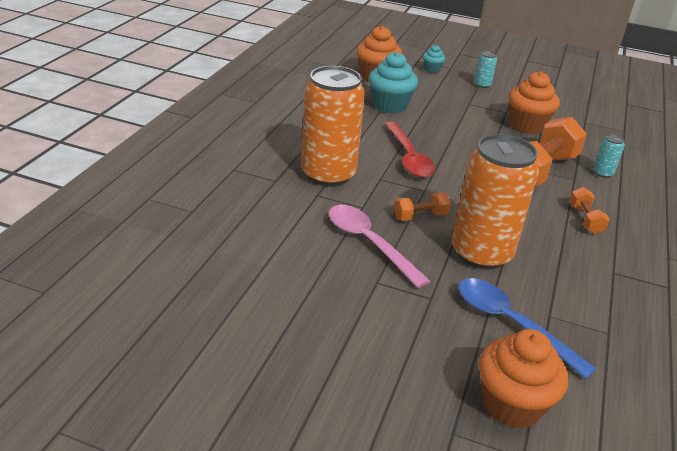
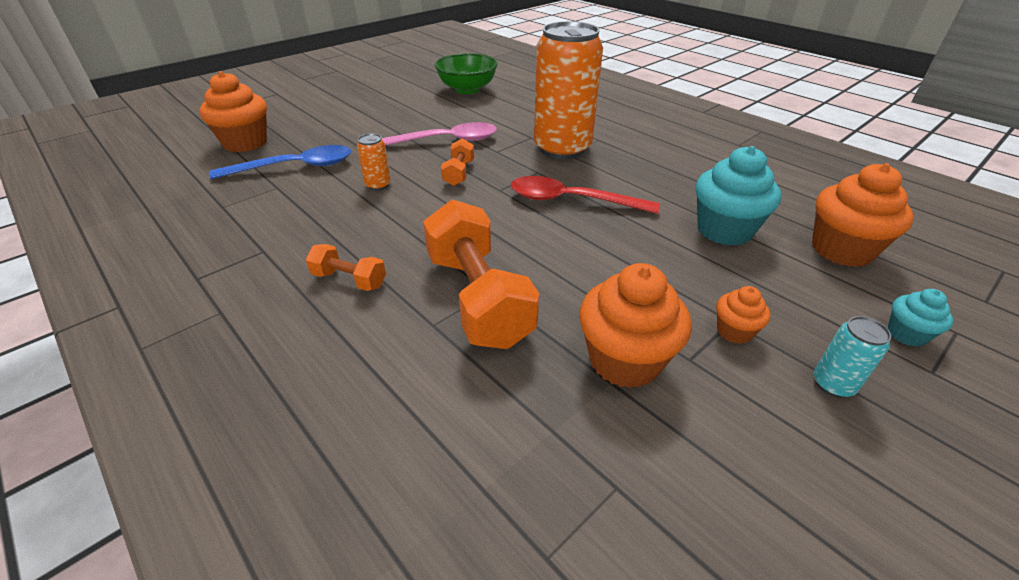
camera: 120 degrees right, 5 degrees up
(210, 273) = (467, 89): none -> green bowl
(476, 103) = (734, 331): none -> orange cupcake
(481, 253) = (378, 185): orange can -> orange can, size x0.40
(602, 173) = (421, 372): turquoise can -> none

